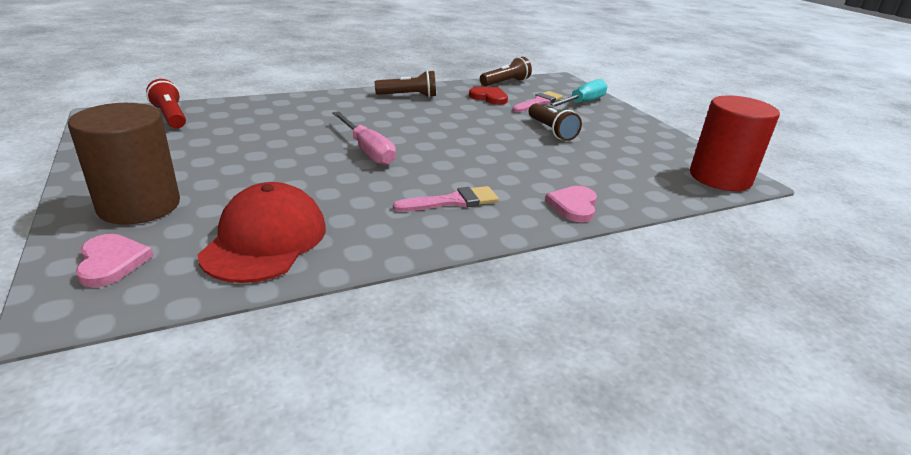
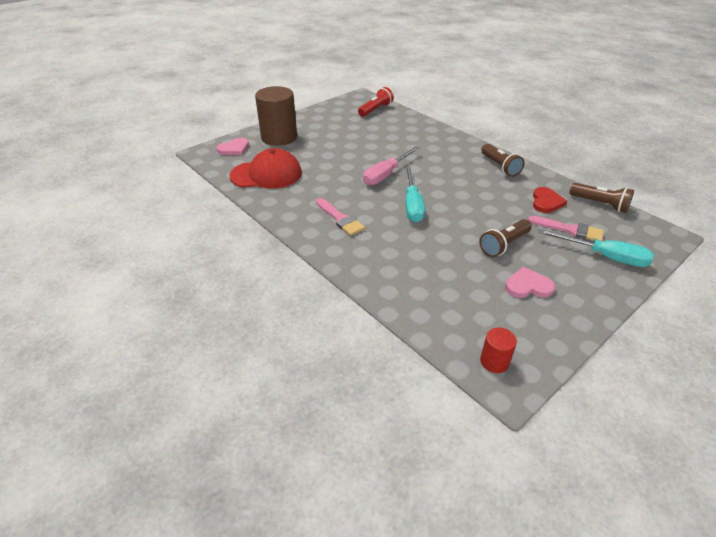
camera: 75 degrees right, 10 degrees up
(452, 152) = (412, 205): none -> turquoise screwdriver
(573, 206) = (368, 270): pink heart -> pink heart (528, 286)
(720, 178) = (494, 362): red cylinder -> red cylinder, size x0.46

